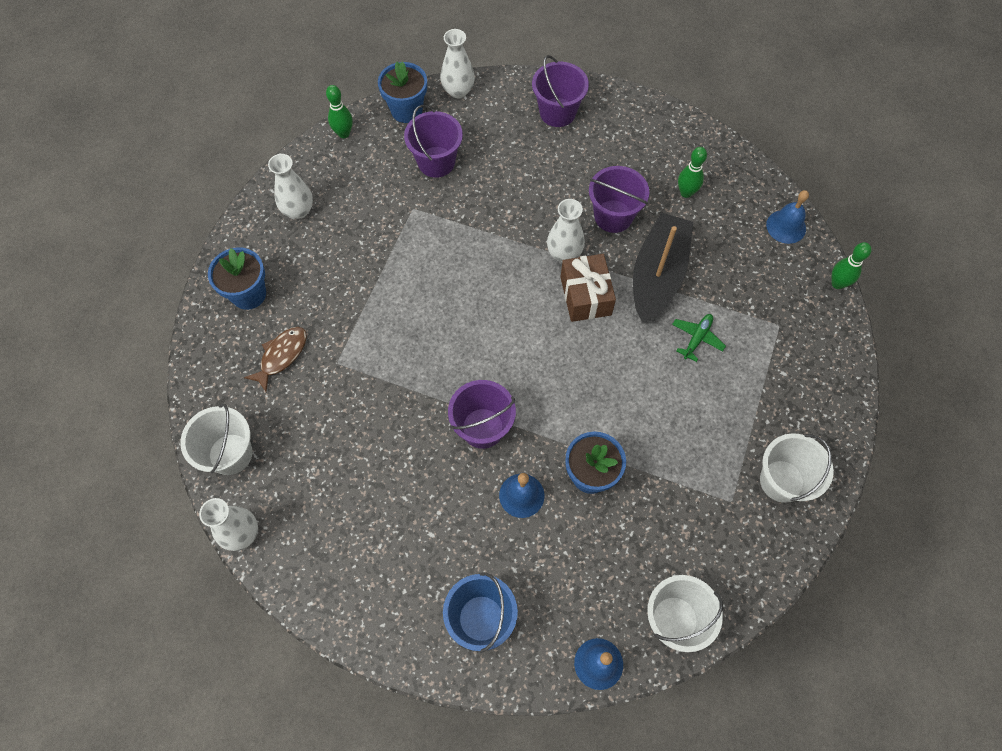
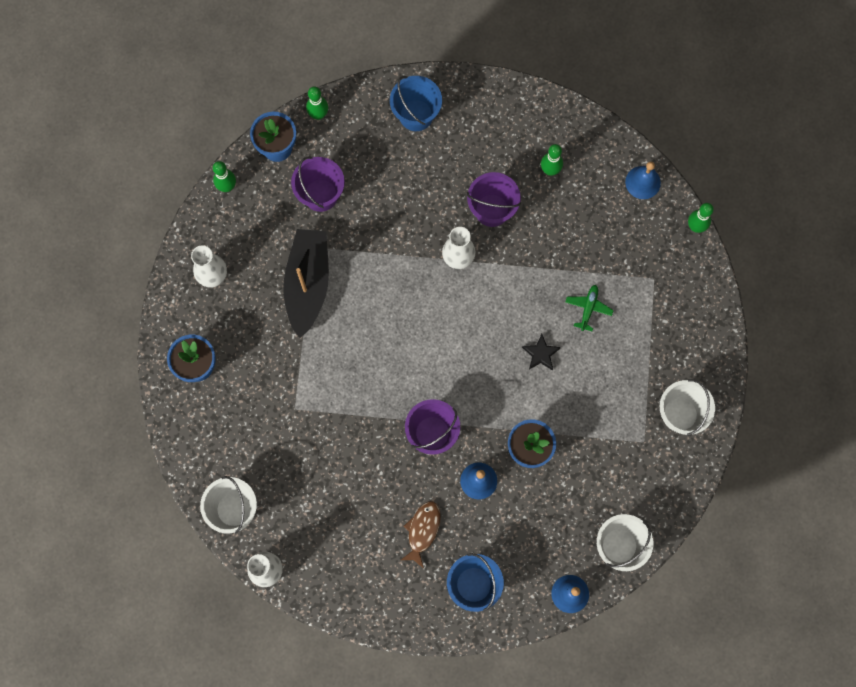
camera: 15 degrees left, 10 degrees up
(281, 356) = (246, 414): brown fish -> brown fish (422, 530)
(458, 91) = (318, 114): white vase -> green bowling pin
(557, 112) = (416, 115): purple bucket -> blue bucket
(585, 296) = (486, 293): brown gift -> none
(630, 373) = (540, 354): none -> black star
(657, 275) = (543, 257): black boat -> black boat (308, 284)

